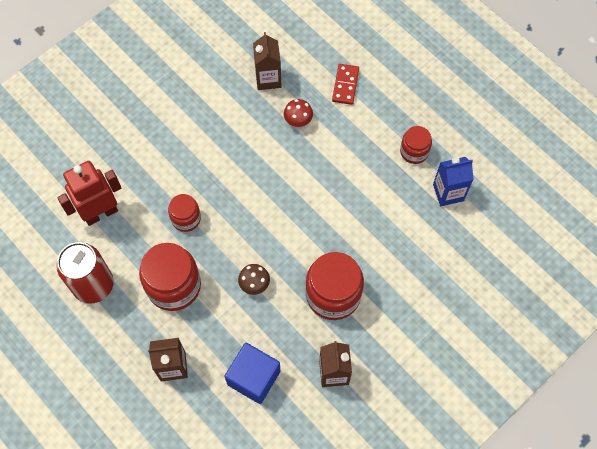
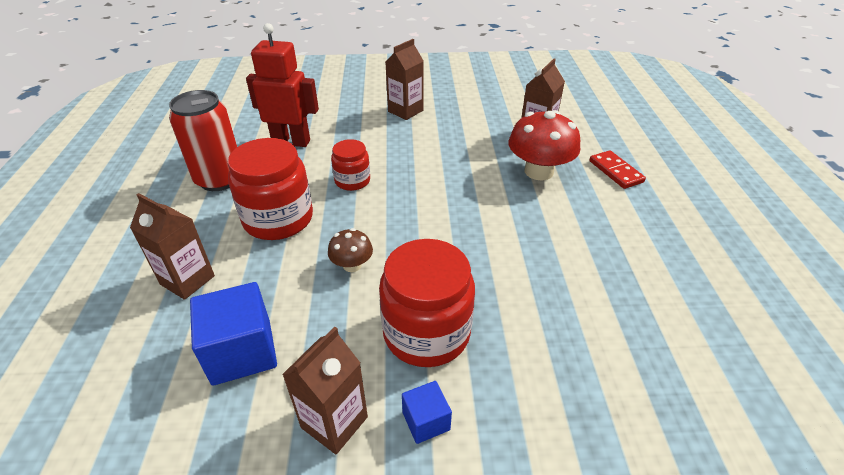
camera: 40 degrees right, 25 degrees down
(150, 117) = (405, 111): none -> brown carton
(298, 120) = (538, 171): red mushroom -> red mushroom, size x1.90
(345, 85) = (615, 171): red domino -> red domino turned 75 degrees counterclockwise
(372, 339) = (426, 421): none -> blue cube
(414, 151) = (660, 259): red jar -> none
(448, 192) = (683, 324): blue carton -> none

